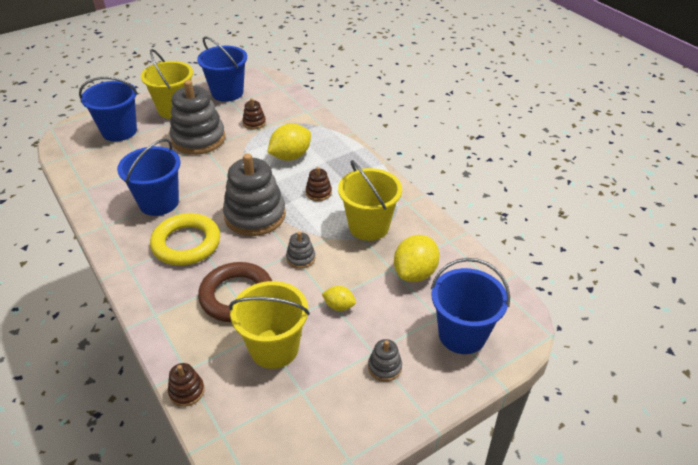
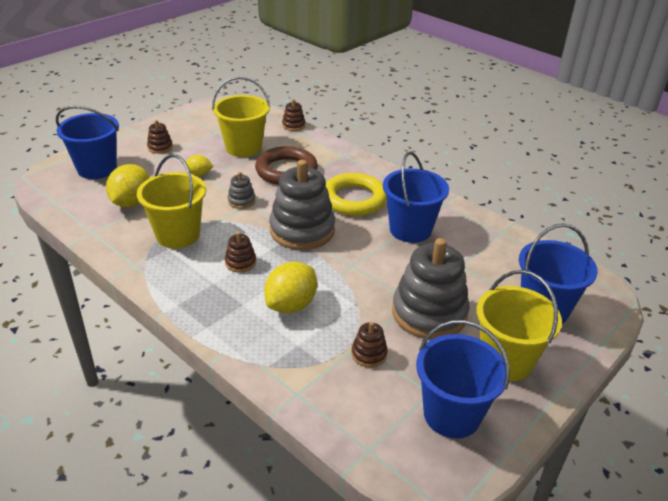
camera: 165 degrees right, 5 degrees down
(384, 367) = (160, 147): grey stacking toy -> brown stacking toy

